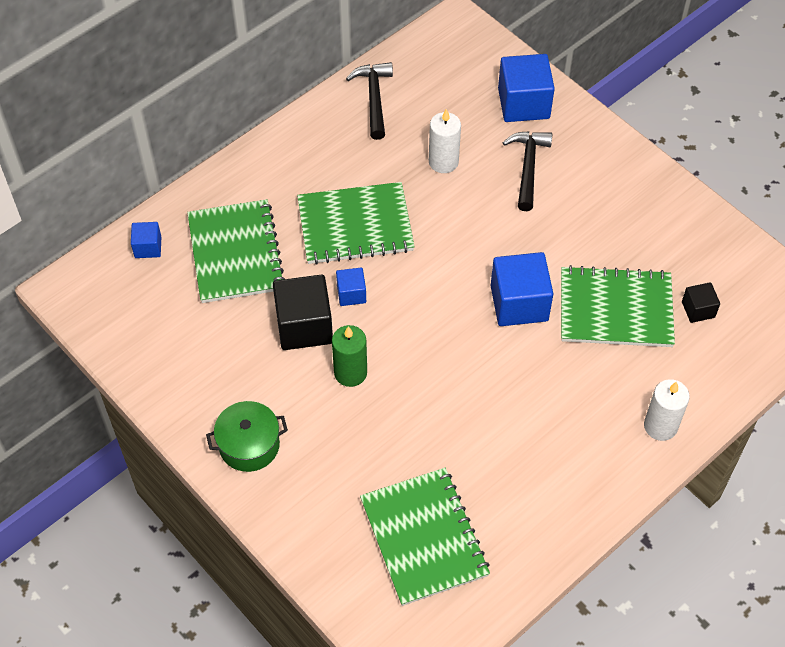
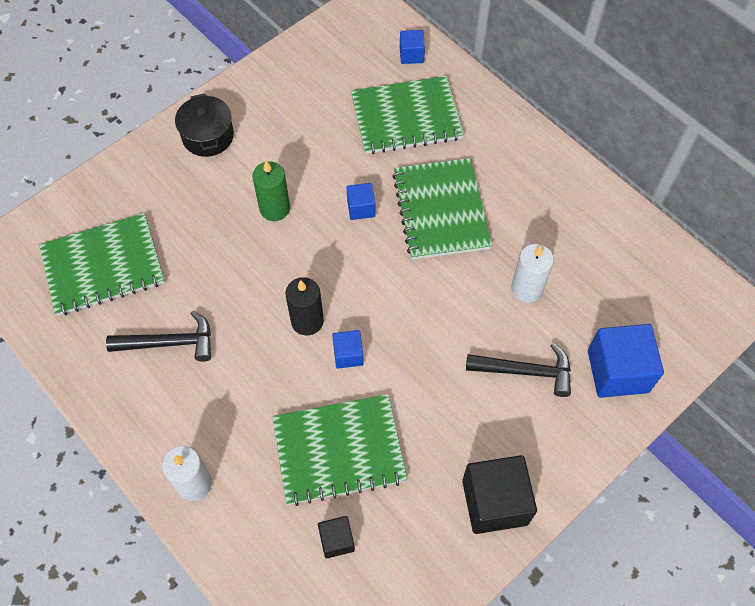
camera: 90 degrees right, 5 degrees up
(249, 445) = (208, 136): green pot -> black pot
(304, 326) = (326, 172): black cube -> black cube (495, 502)
(374, 98) = (606, 225): black hammer -> black hammer (170, 342)
(484, 338) = (307, 321): none -> black candle
(519, 303) = (348, 354): blue cube -> blue cube, size x0.52
(615, 309) = (339, 450): green notebook -> green notebook turned 75 degrees clockwise

